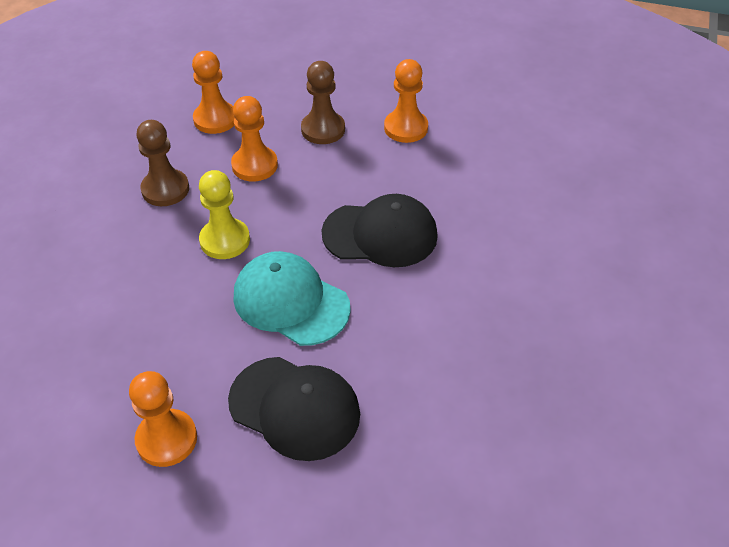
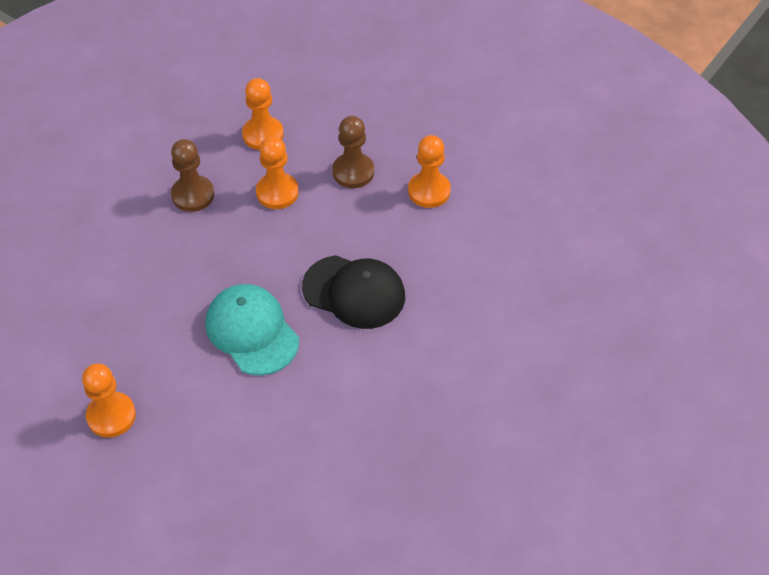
camera: 20 degrees right, 5 degrees up
(225, 240) = (222, 259): yellow pawn -> none
(295, 408) = (216, 422): black cap -> none

